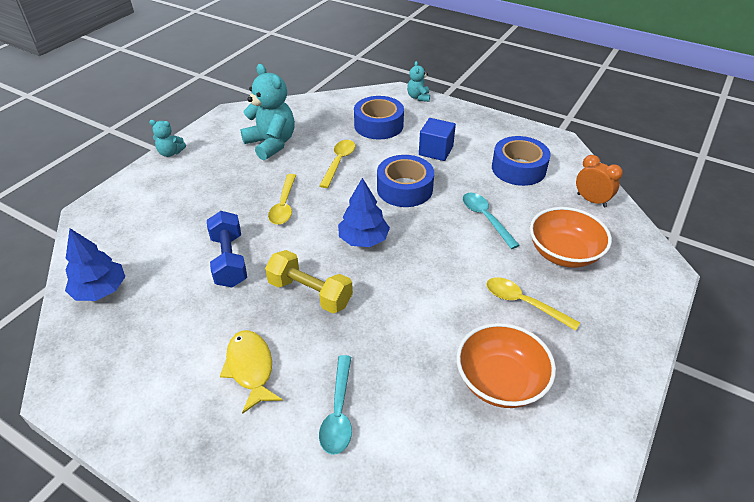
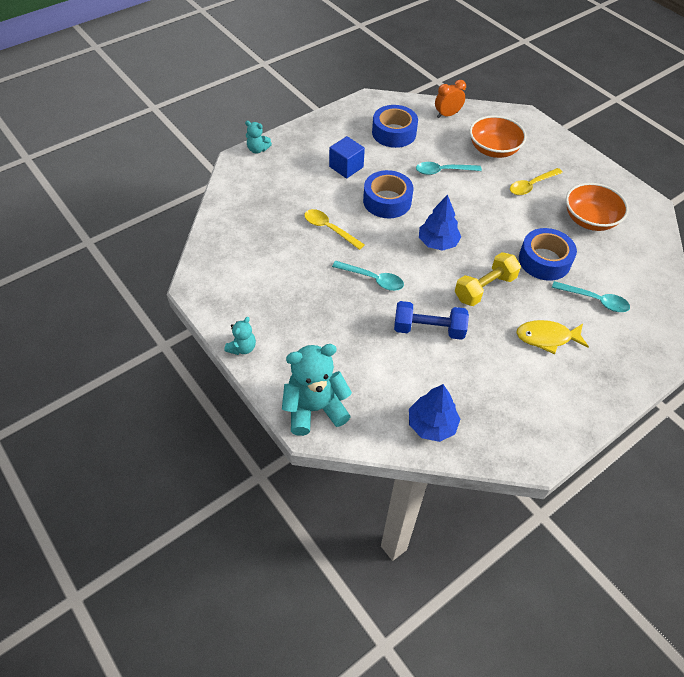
camera: 70 degrees left, 10 degrees up
(271, 144) = (273, 267): turquoise teddy bear -> turquoise teddy bear (314, 408)
(284, 205) = (373, 279): yellow spoon -> turquoise spoon
(378, 125) = (287, 188): blue tape -> blue tape (544, 260)

